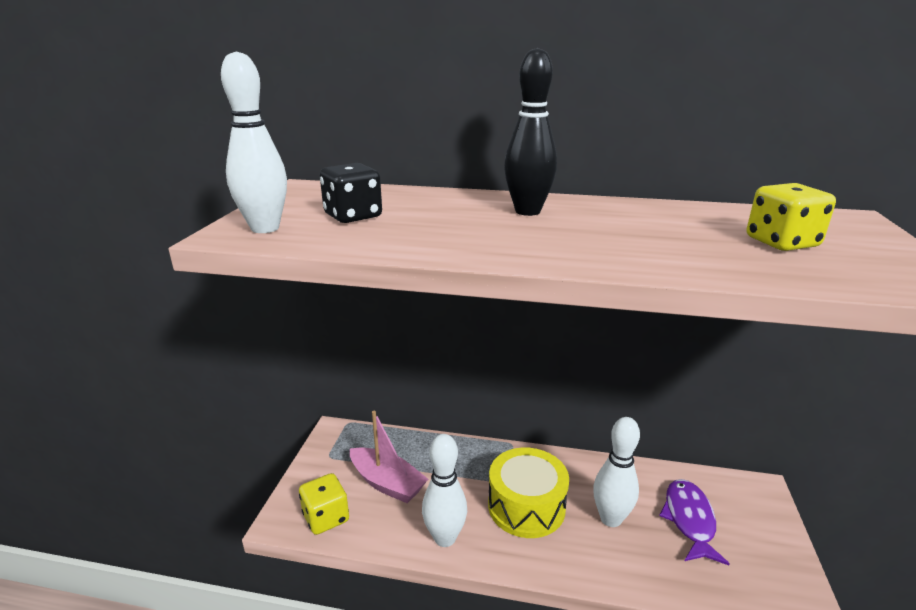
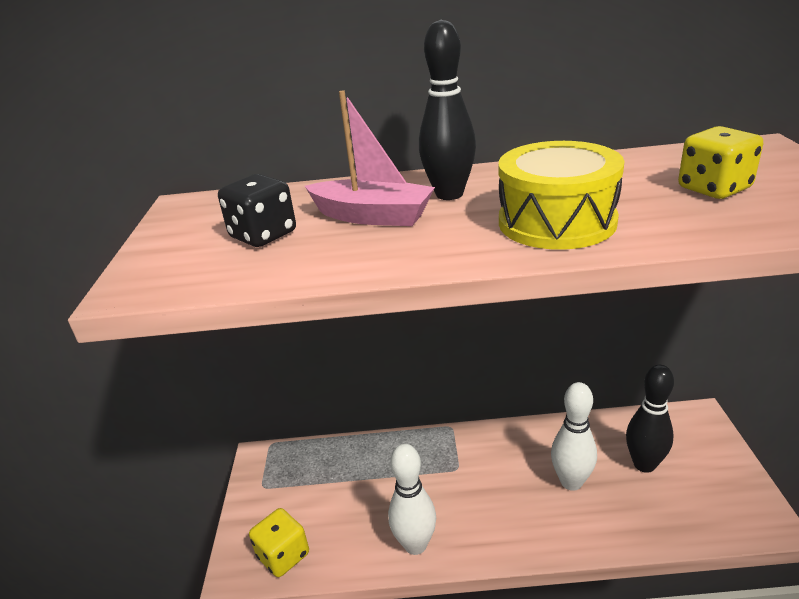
camera: 10 degrees left, 5 degrees up
(265, 228) = (171, 271): white bowling pin -> none
(387, 483) = (336, 501): pink boat -> pink boat (372, 216)
(526, 506) = (486, 490): yellow drum -> yellow drum (556, 222)
(689, 520) = (644, 464): purple fish -> black bowling pin

